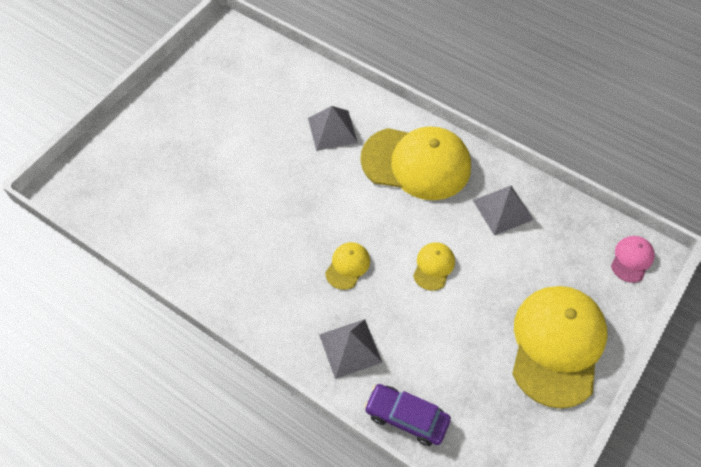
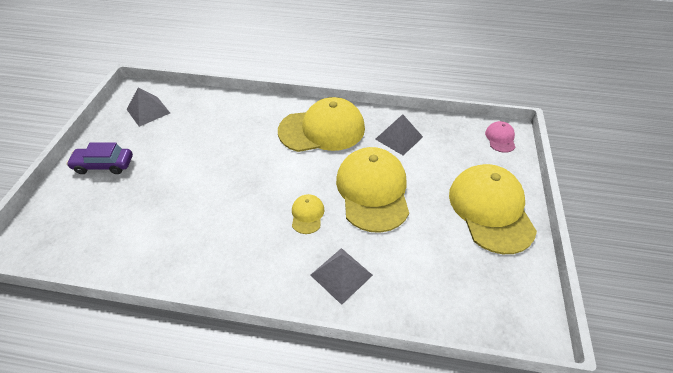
camera: 25 degrees left, 10 degrees down
(332, 130) = (248, 128): grey pyramid -> grey pyramid (148, 111)
(406, 417) = (416, 309): purple car -> purple car (104, 165)
(433, 266) = (373, 191): yellow cap -> yellow cap, size x2.26

